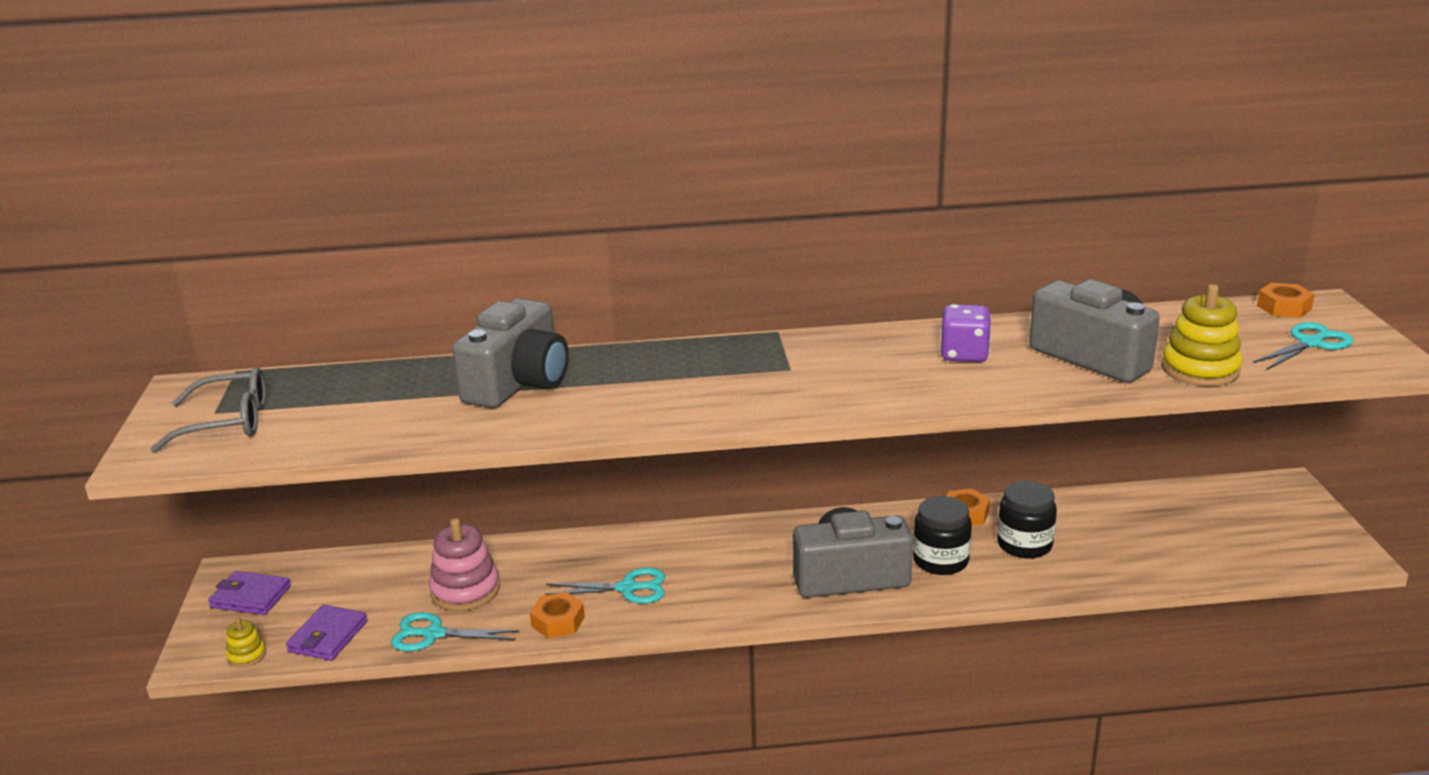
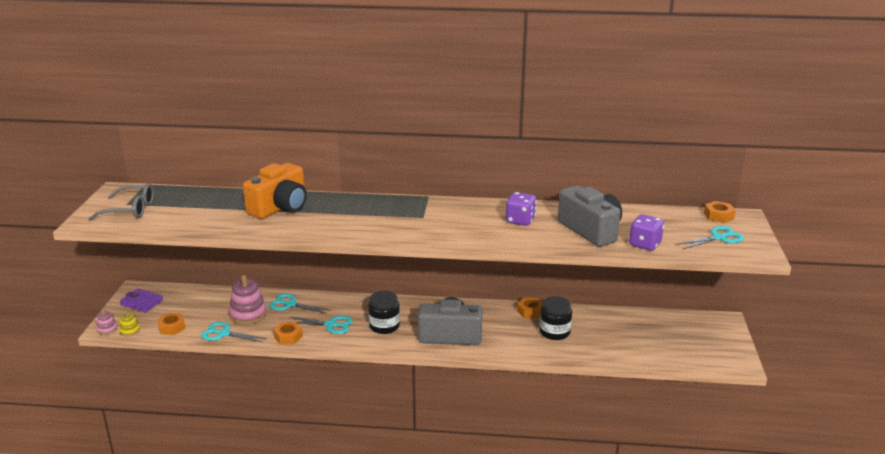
camera: 10 degrees right, 0 degrees up
(200, 660) = (107, 329): none -> pink stacking toy
(328, 636) = (172, 327): purple wallet -> orange nut
(518, 383) = (280, 207): grey camera -> orange camera
(536, 561) = (290, 304): none -> turquoise scissors
(940, 561) = (504, 334): black jar -> black jar (384, 326)
(1200, 369) = (645, 244): yellow stacking toy -> purple dice

